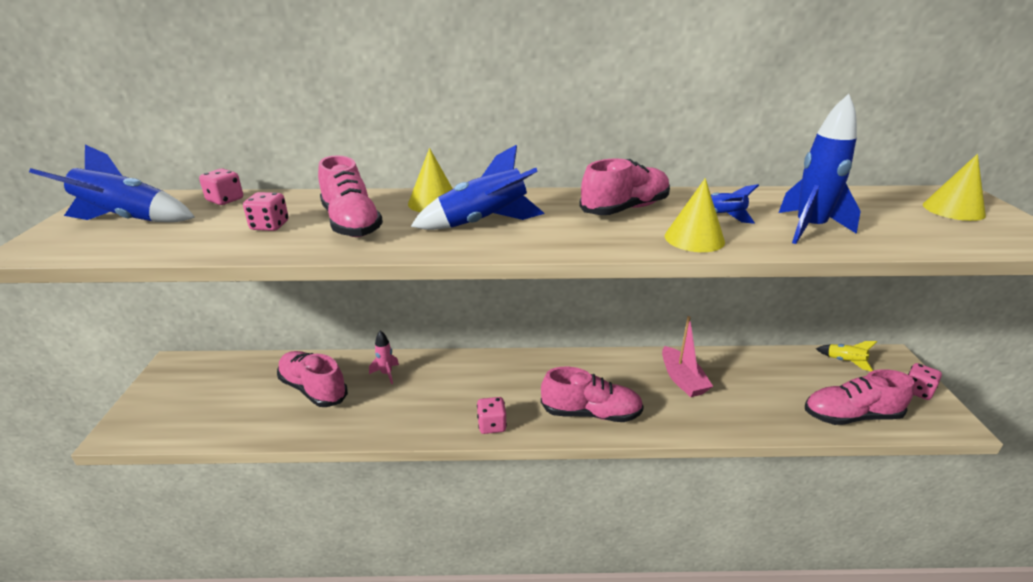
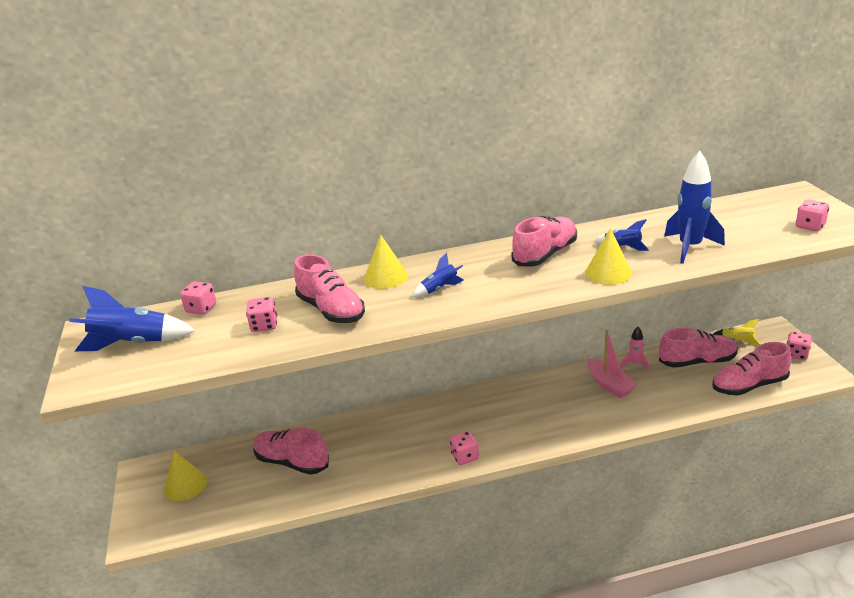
camera: 10 degrees left, 0 degrees up
(386, 374) = (351, 435): pink rocket -> pink rocket (635, 364)
(484, 223) = (440, 289): blue rocket -> blue rocket, size x0.53
(591, 413) = (543, 429): pink shoe -> pink shoe (697, 362)
(953, 209) = (791, 209): yellow cone -> yellow cone (185, 485)
(979, 230) = (810, 226): none -> pink dice

